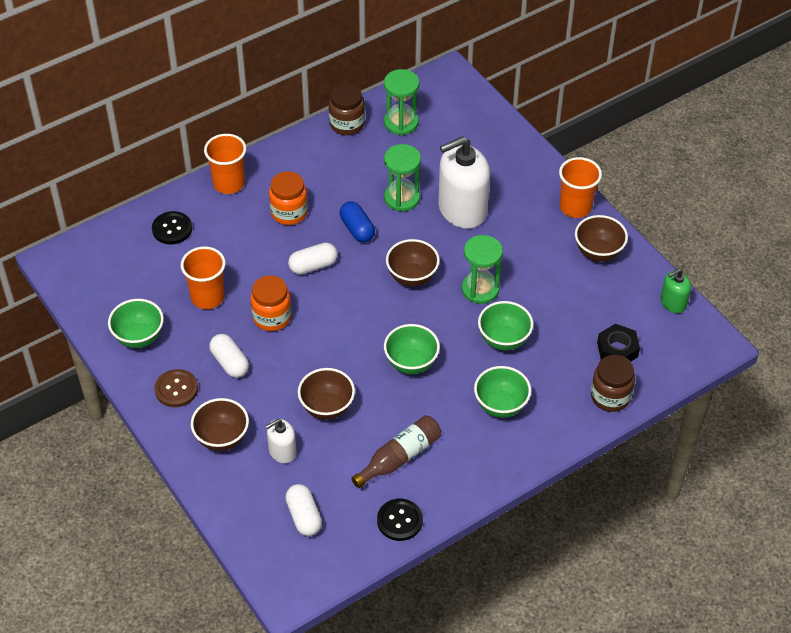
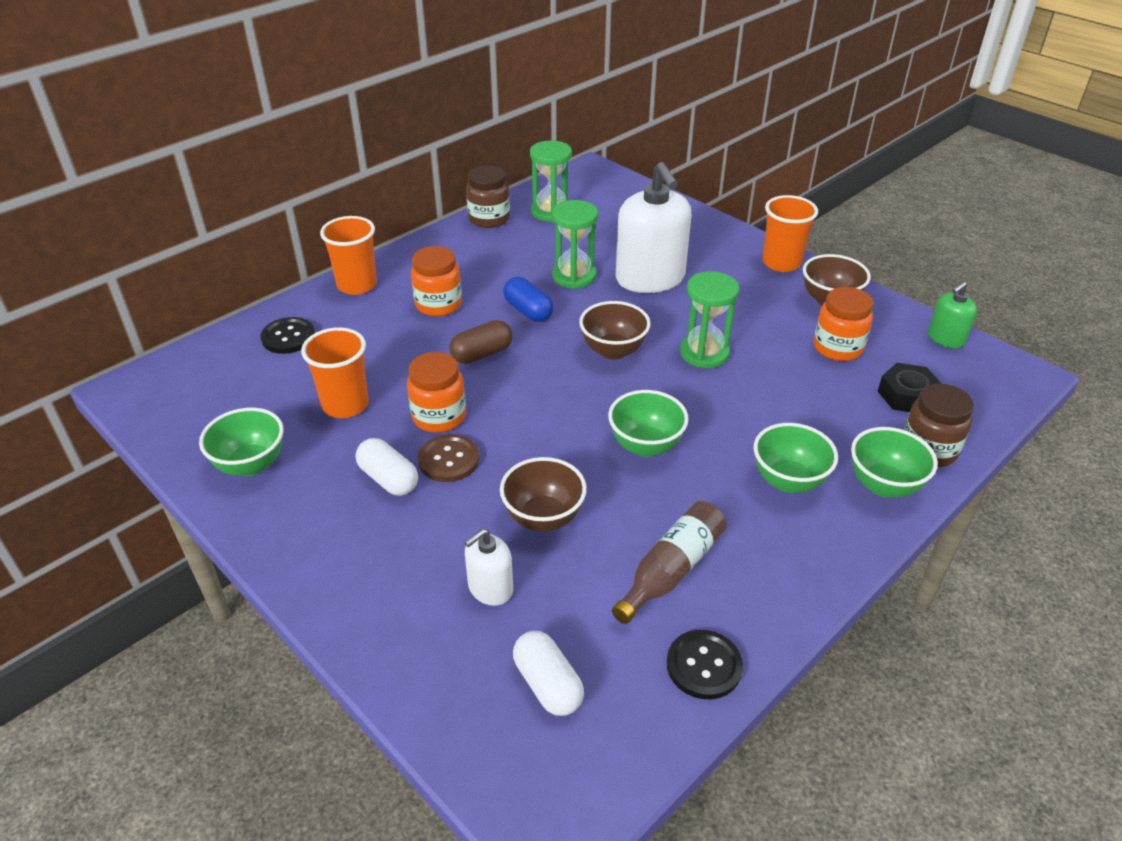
camera: 10 degrees left, 10 degrees down
(176, 389) = (312, 524): brown button -> brown button (449, 460)
(222, 438) = (392, 583): brown bowl -> none
(313, 266) = (482, 354): white capsule -> brown capsule
(462, 209) = (650, 278): white soap dispenser -> white soap dispenser turned 75 degrees counterclockwise
(504, 340) = (757, 403): green bowl -> green bowl (883, 485)
(584, 299) = (837, 348): none -> orange jar

